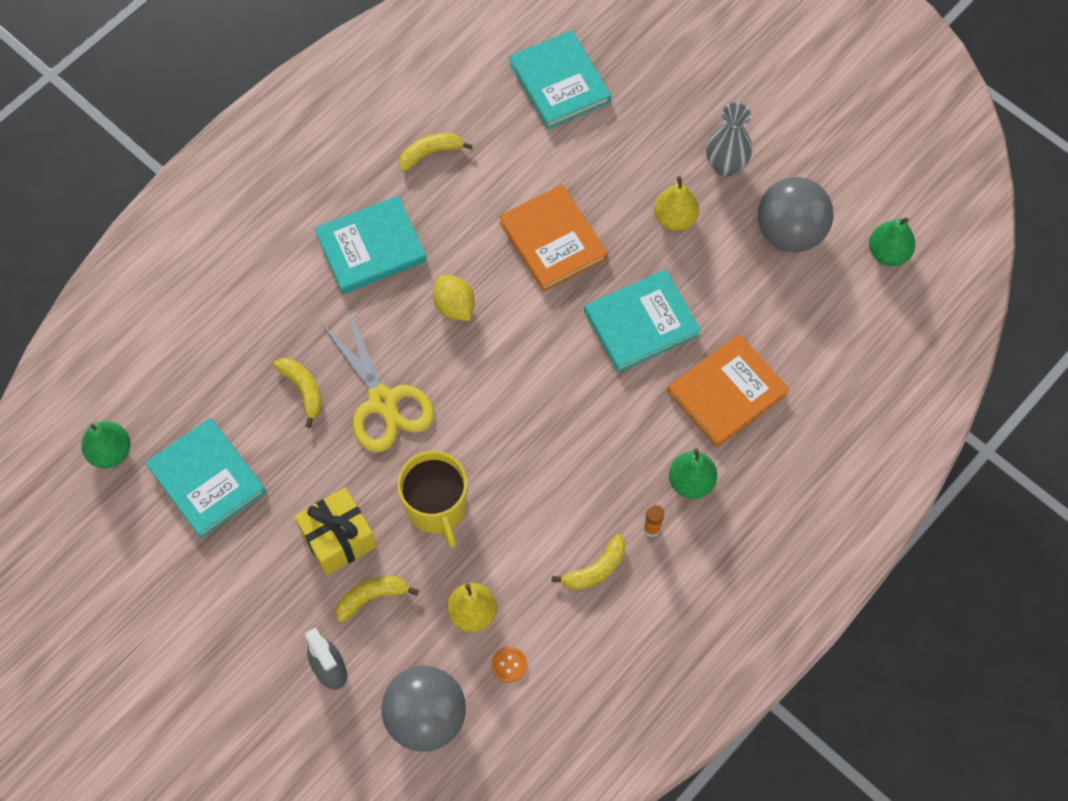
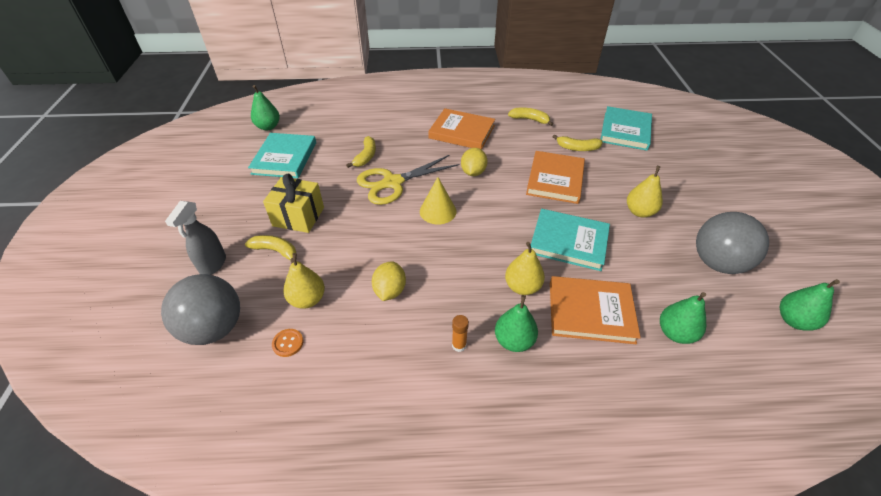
camera: 45 degrees right, 20 degrees down
(371, 247) = (462, 132): turquoise book -> orange book
(383, 402) = (392, 183): yellow scissors -> yellow scissors turned 45 degrees clockwise
(436, 507) = (358, 239): yellow mug -> none
(476, 398) = (438, 211): none -> yellow cone
(536, 533) = (390, 291): none -> yellow lemon
(595, 569) = (398, 337): yellow banana -> yellow banana (577, 148)
(647, 418) = (522, 287): none -> yellow pear
(725, 165) = (697, 209): grey vase -> none
(808, 353) = (675, 333): none -> green pear

